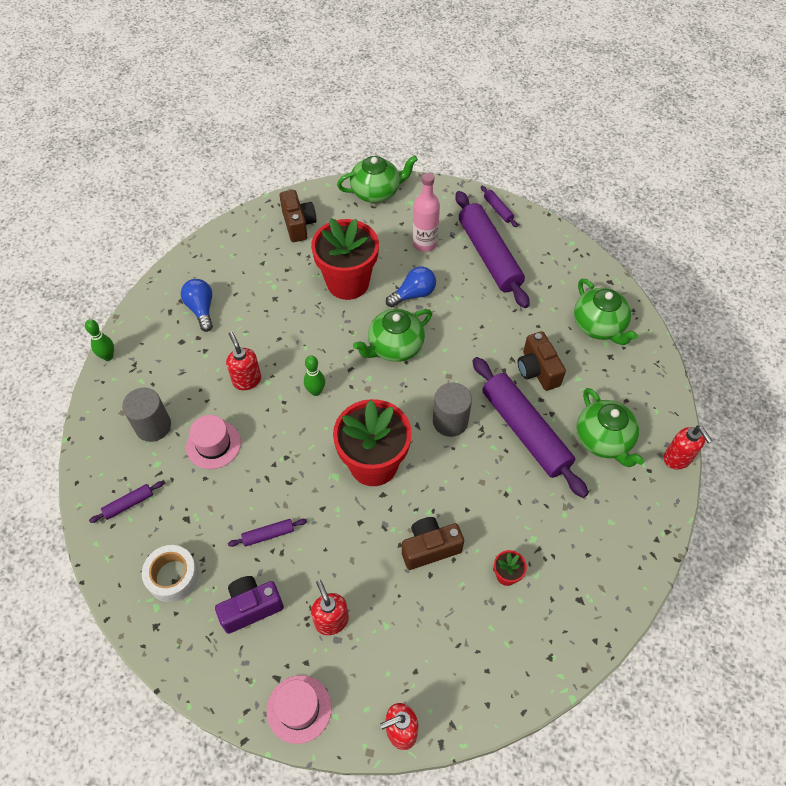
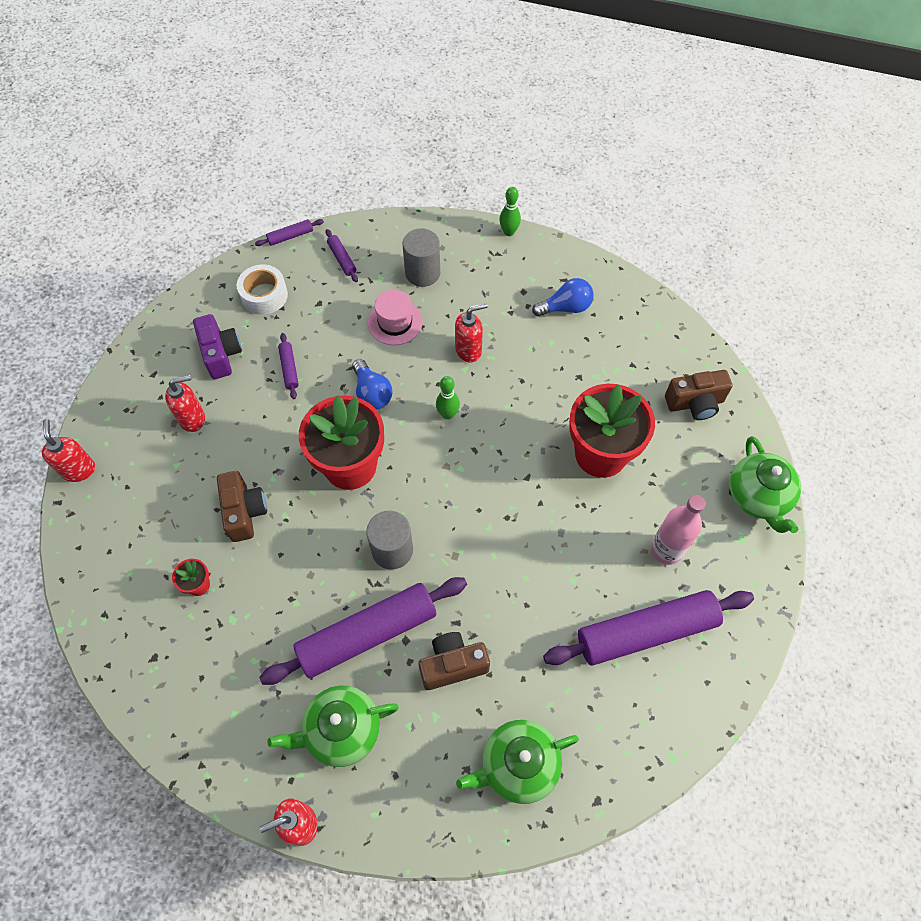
camera: 95 degrees right, 5 degrees up
(299, 709) = (122, 390): pink hat -> none
(394, 347) = (501, 499): green teapot -> none
(413, 294) = (580, 527): blue light bulb -> blue light bulb (372, 393)
(498, 209) = (734, 658): purple rolling pin -> purple rolling pin (290, 236)

